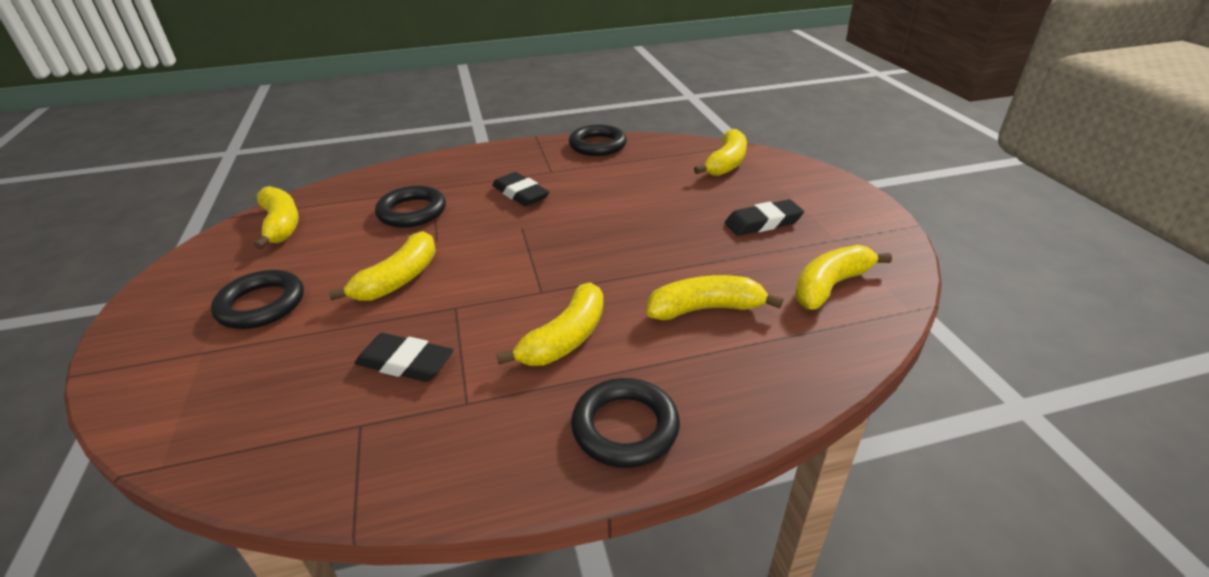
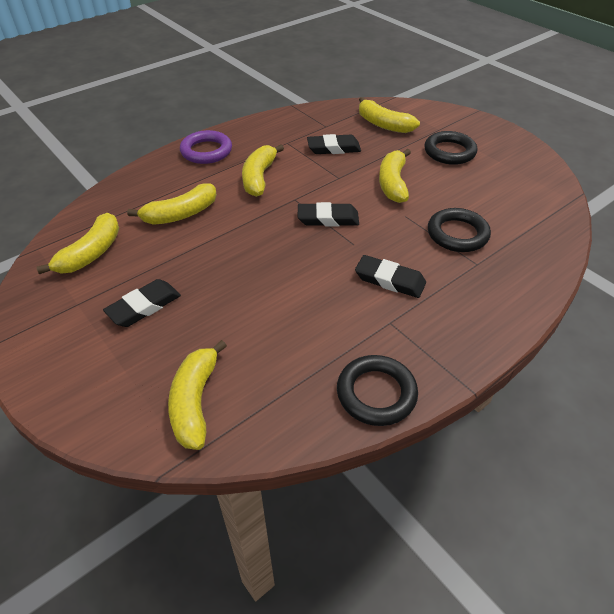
camera: 155 degrees right, 10 degrees up
(281, 225) = (533, 197): yellow banana -> yellow banana (383, 124)
(523, 257) = (328, 219): none -> black eraser
(625, 427) = (206, 151): black ring -> purple ring

